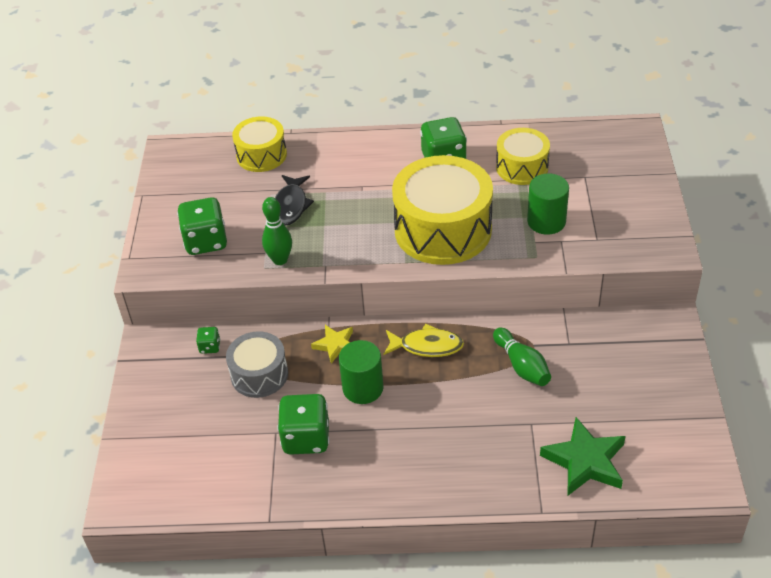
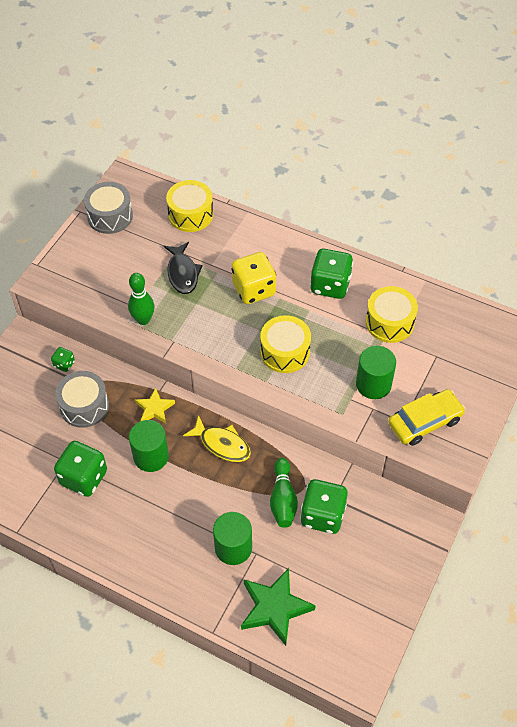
camera: 25 degrees right, 10 degrees up
(178, 187) = (110, 216): none -> grey drum
(206, 241) = (100, 276): green dice -> green dice (323, 515)
(291, 206) = (182, 273): black fish -> black fish turned 45 degrees counterclockwise
(373, 191) = (254, 289): none -> yellow dice
(443, 230) = (285, 352): yellow drum -> yellow drum, size x0.56
(505, 429) = (233, 548): none -> green cylinder
(616, 231) = (425, 422): none -> yellow car

